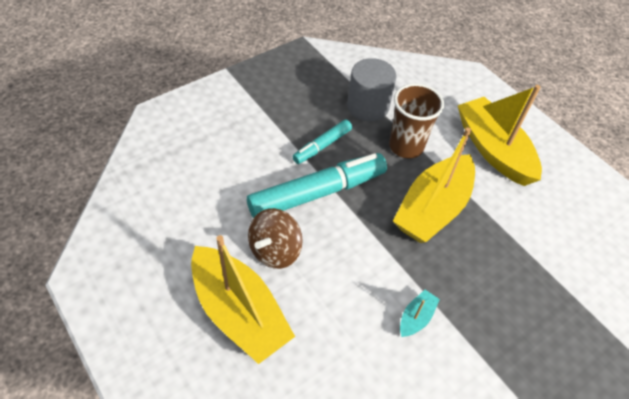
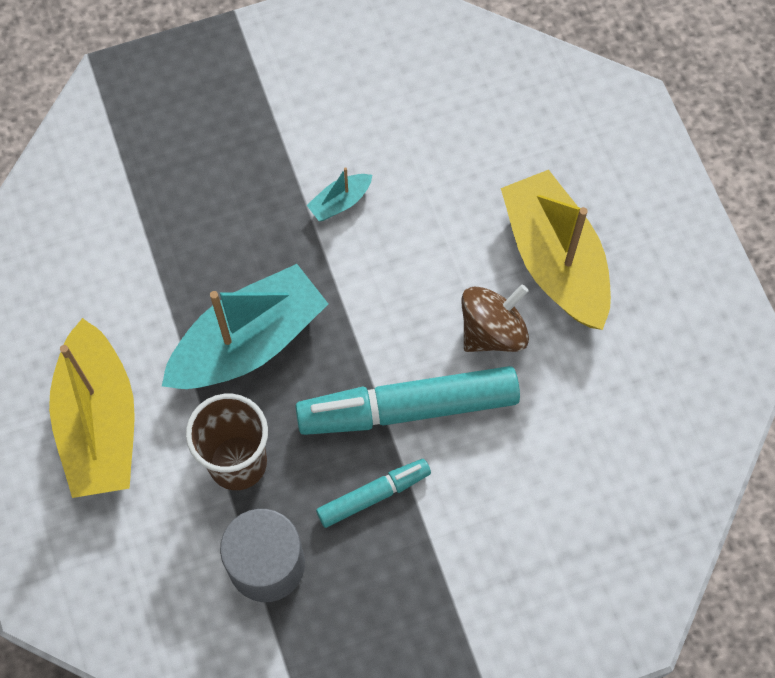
camera: 160 degrees left, 15 degrees up
(432, 208) = (248, 342): yellow boat -> turquoise boat

